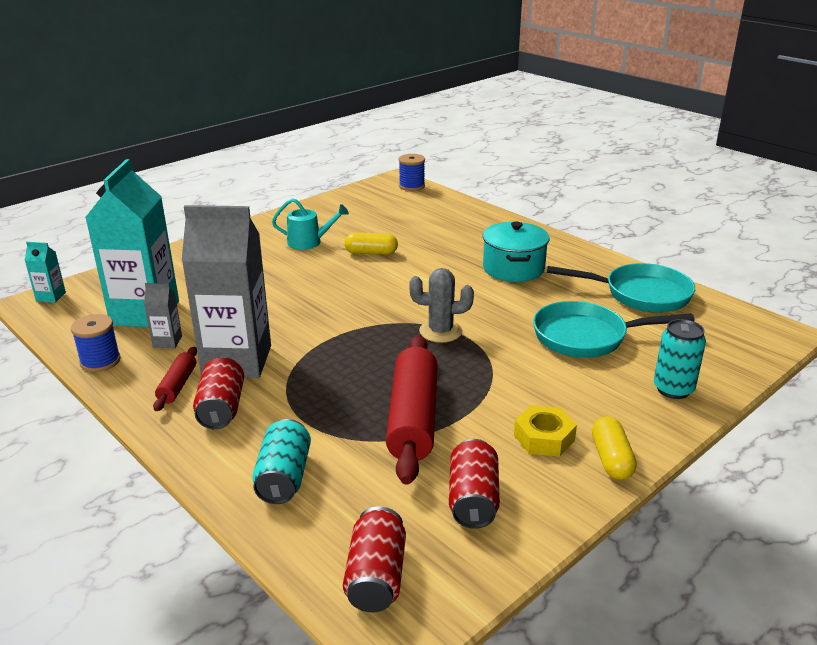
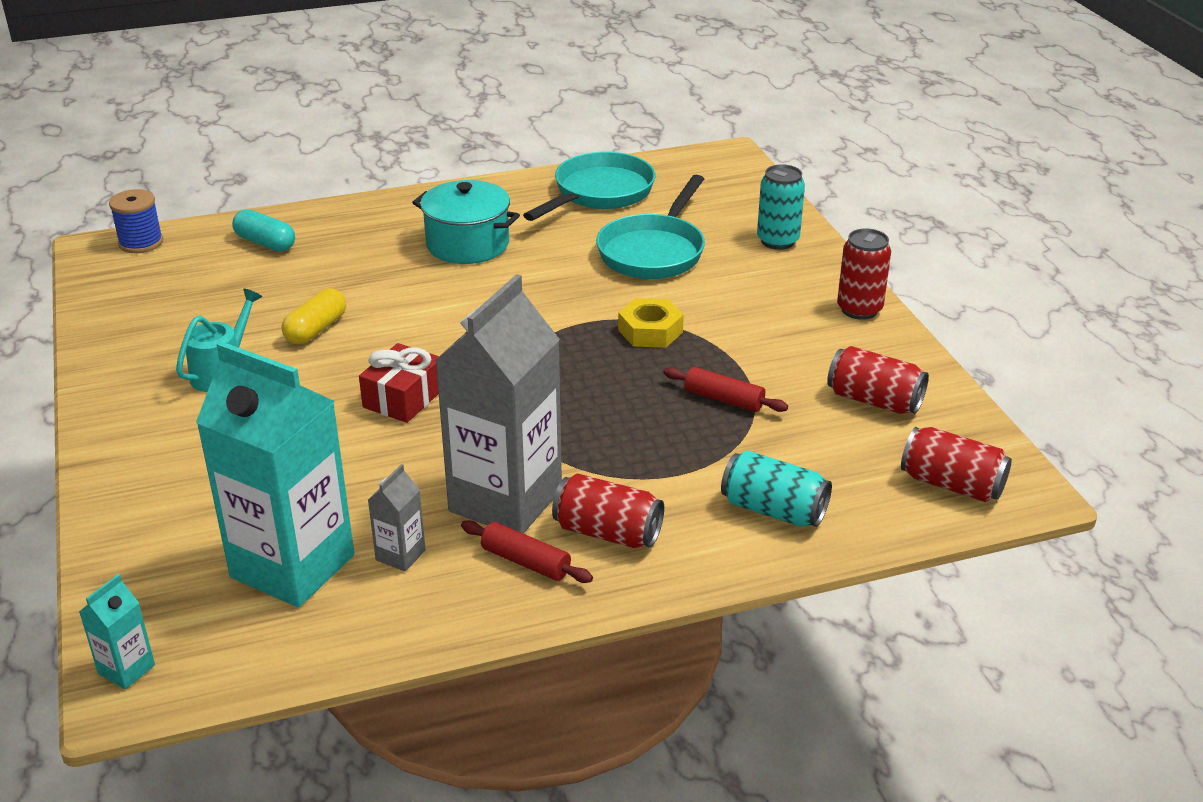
camera: 65 degrees left, 5 degrees up
(100, 361) = (401, 629): blue spool -> none
(322, 298) = (403, 398): none -> red gift
(412, 418) = (723, 399): red rolling pin -> red rolling pin, size x0.49
(440, 331) = (566, 334): grey cactus -> none
(446, 213) = (265, 243): none -> turquoise capsule
(544, 438) = (806, 333): yellow nut -> yellow nut (650, 331)
(611, 459) = (859, 309): yellow capsule -> red can

